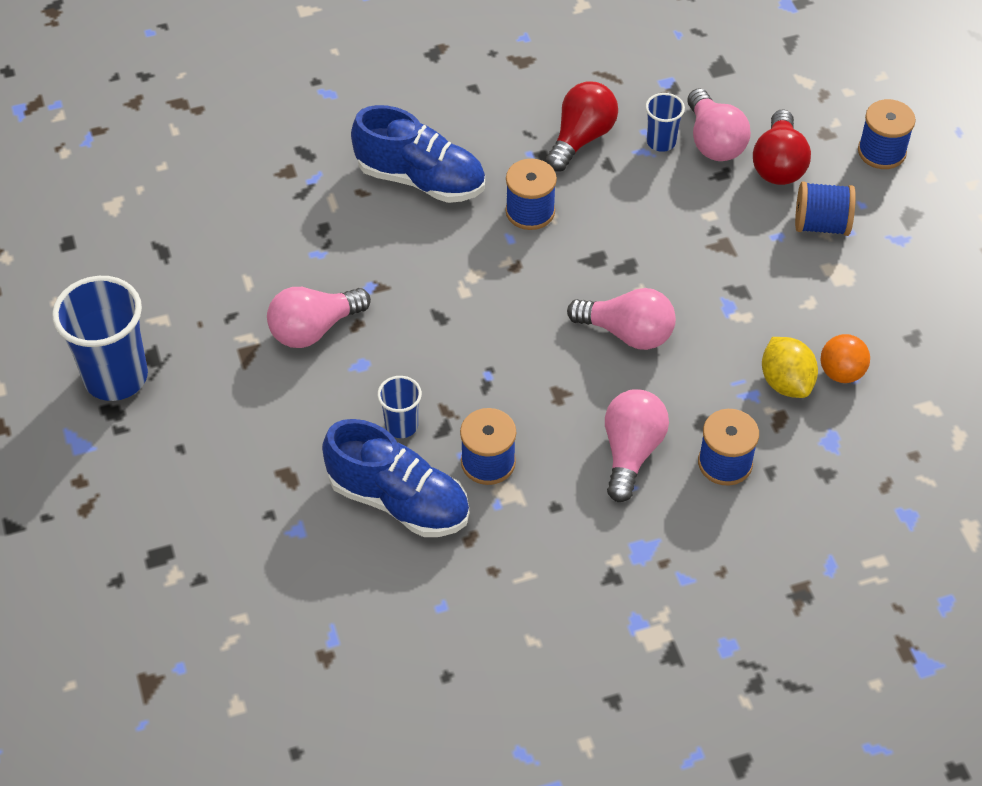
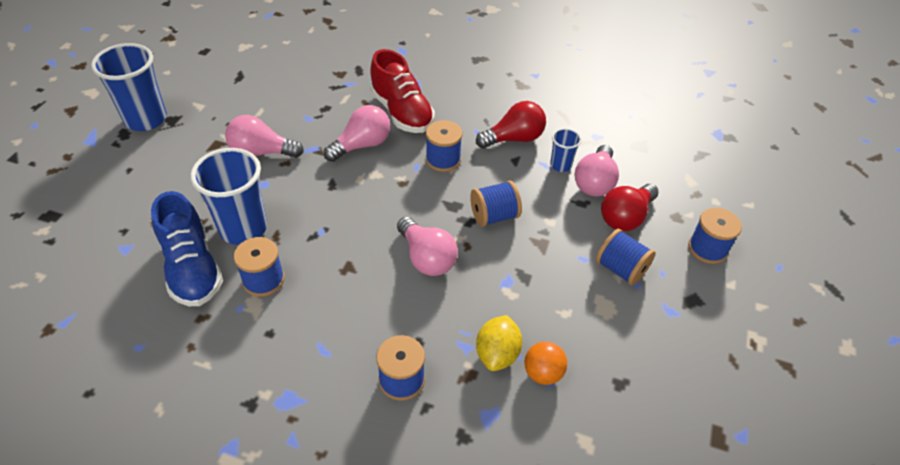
camera: 35 degrees right, 5 degrees down
(401, 426) = (243, 228): blue cup -> blue cup, size x1.99
(421, 180) = (402, 112): blue shoe -> red shoe
(631, 452) = (350, 331): pink light bulb -> pink light bulb (362, 145)
(649, 244) = (494, 216): none -> blue spool

